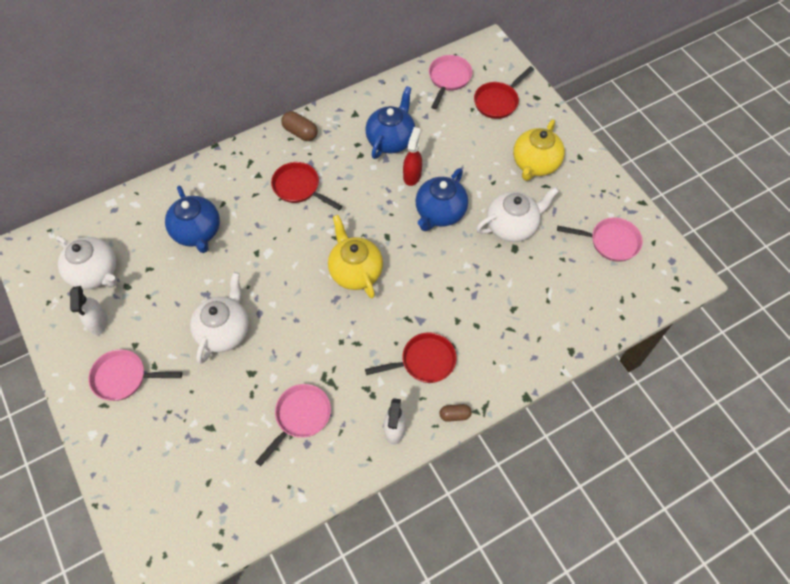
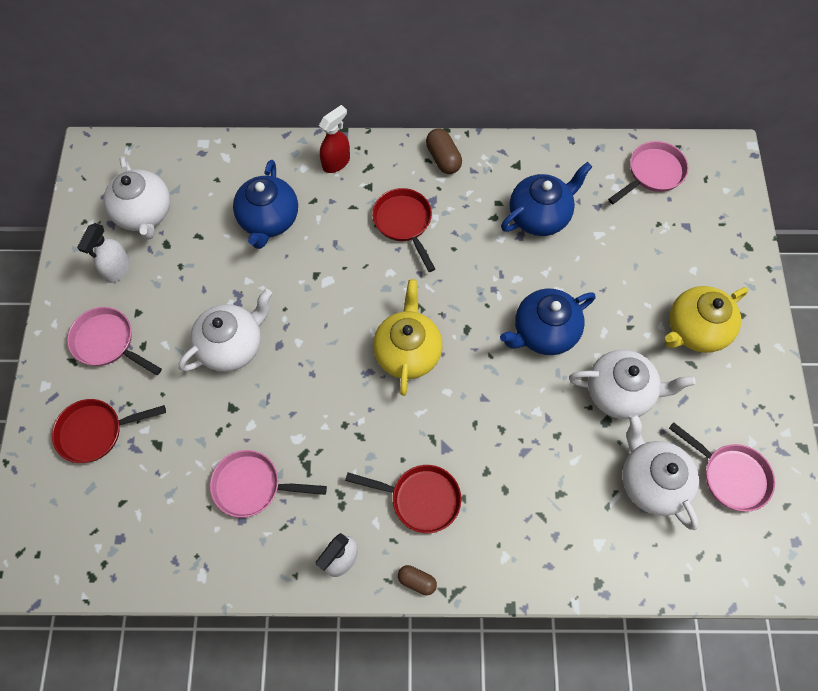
camera: 30 degrees right, 5 degrees up
(300, 417) = (252, 486): pink pan -> pink pan turned 150 degrees counterclockwise
(412, 175) = (538, 271): red spray bottle -> red spray bottle (336, 162)
(498, 101) = (696, 229): red pan -> red pan (96, 432)
(565, 270) = (651, 481): none -> white teapot

